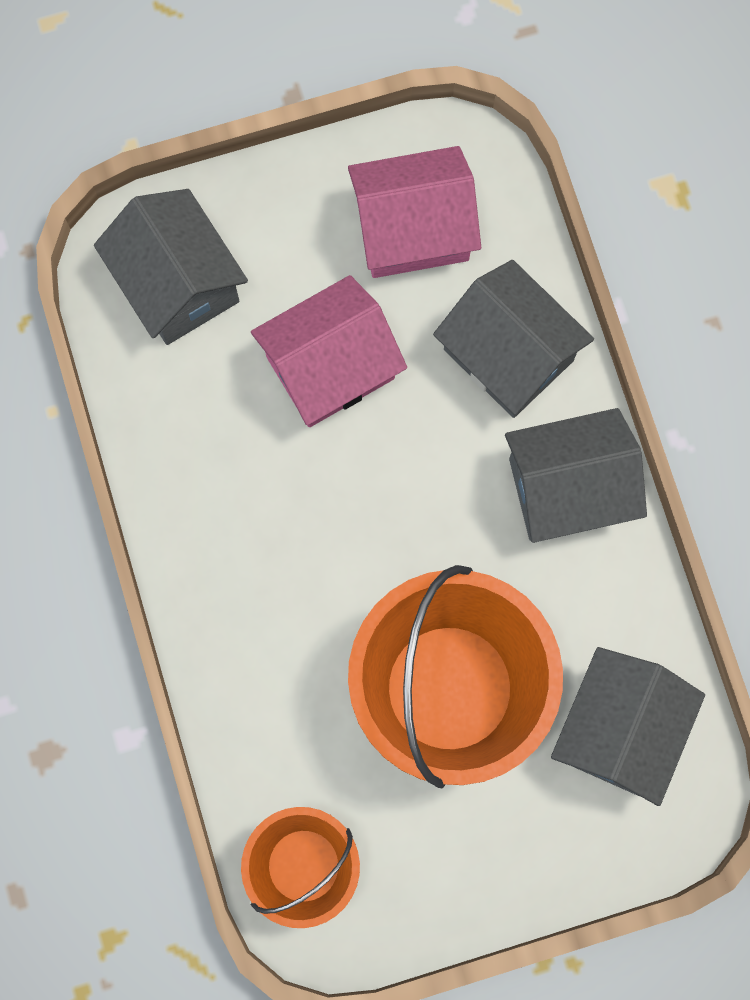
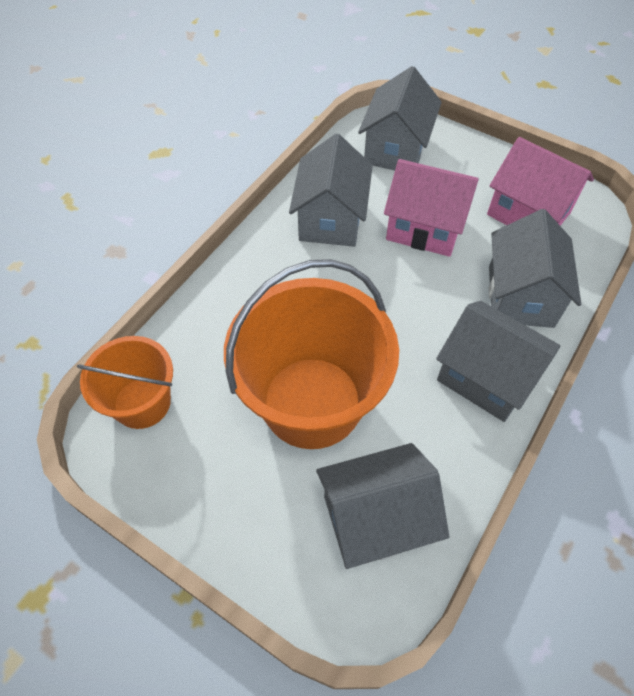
camera: 50 degrees right, 20 degrees down
(223, 463) = (331, 219): none -> grey house

